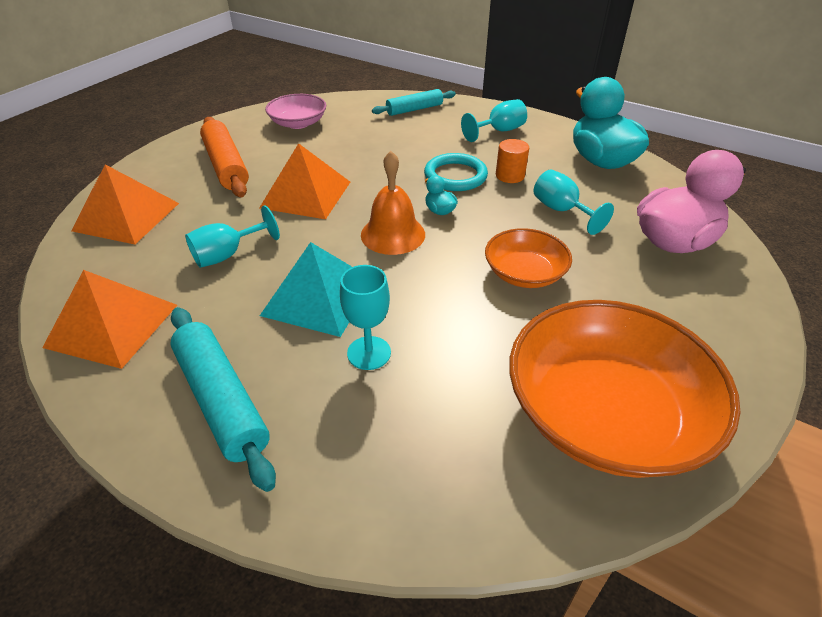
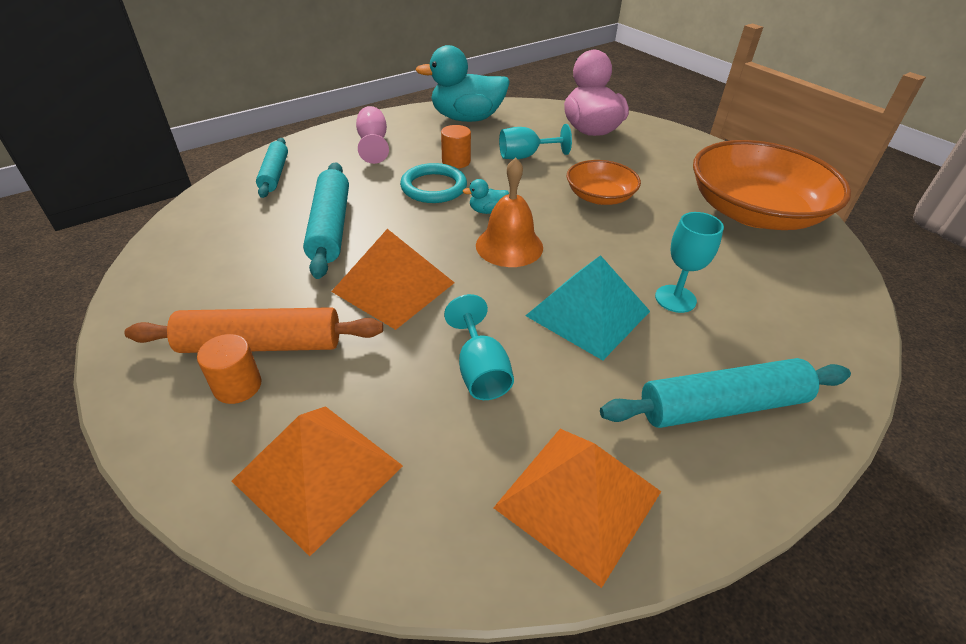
camera: 70 degrees left, 0 degrees up
(189, 170) = (237, 386): none -> orange cylinder
(298, 123) = (209, 261): pink bowl -> none
(362, 150) = (330, 227): none -> turquoise rolling pin
(499, 131) = (373, 144): turquoise goblet -> pink goblet

